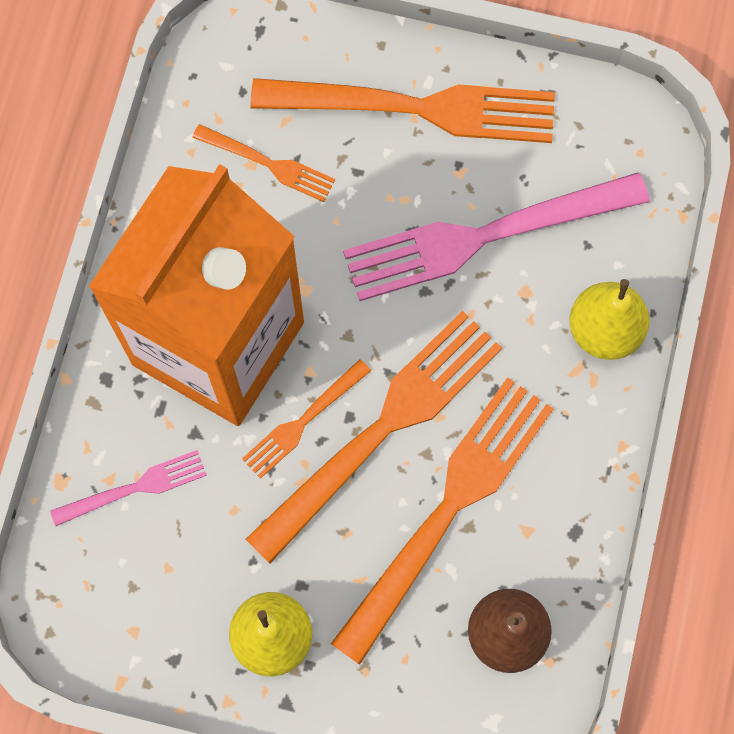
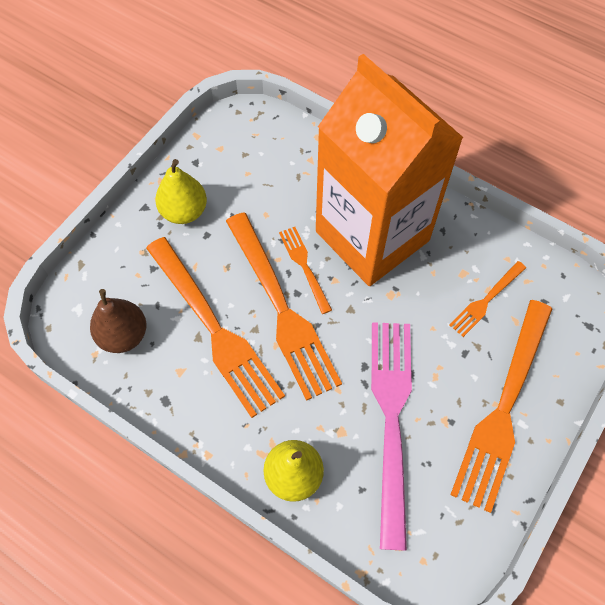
camera: 110 degrees right, 10 degrees down
(134, 488) = (300, 170): pink fork -> none

